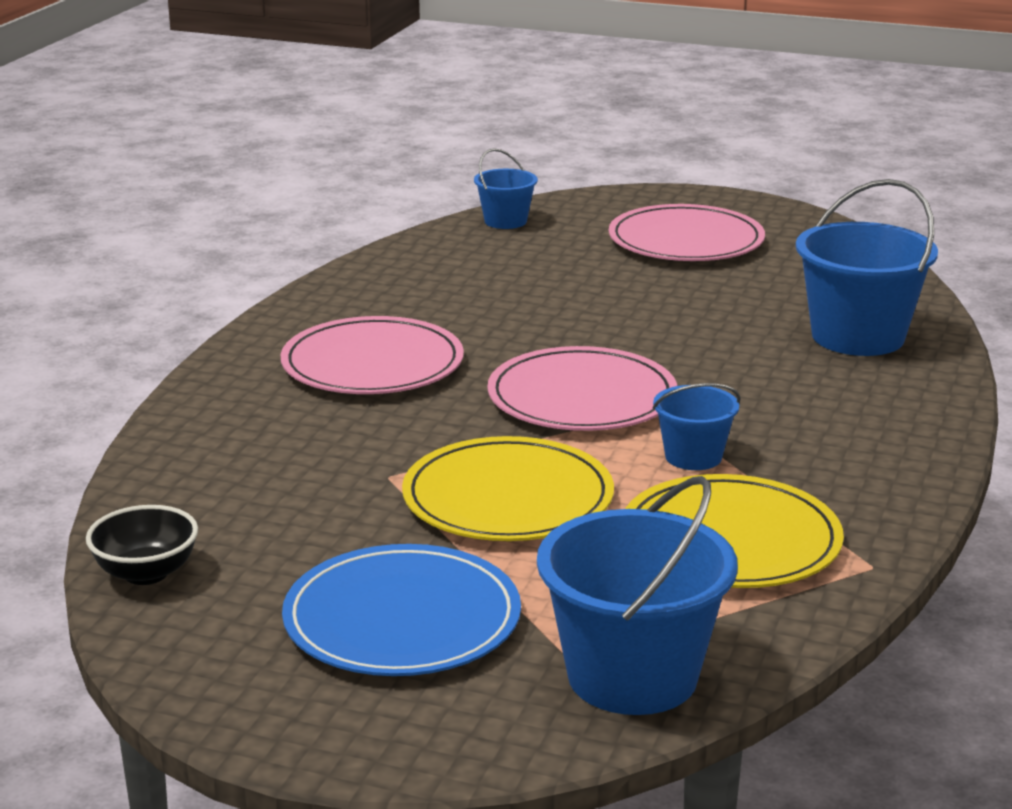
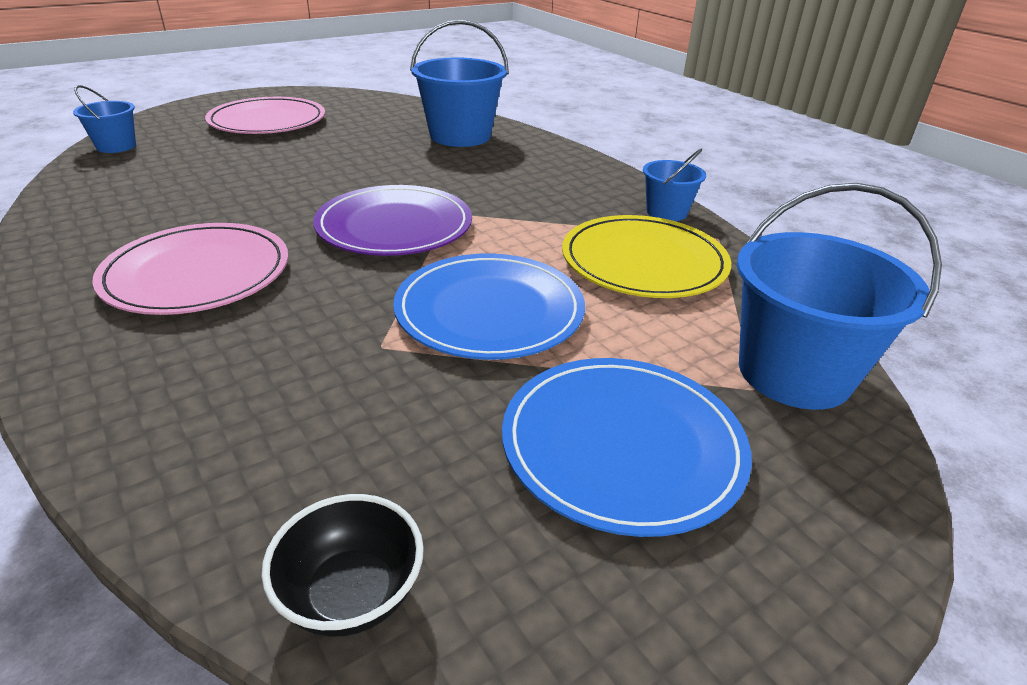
camera: 55 degrees left, 10 degrees up
(508, 498) = (489, 311): yellow plate -> blue plate
(582, 397) = (394, 226): pink plate -> purple plate
(693, 457) = (525, 228): blue bucket -> blue bucket (666, 212)

